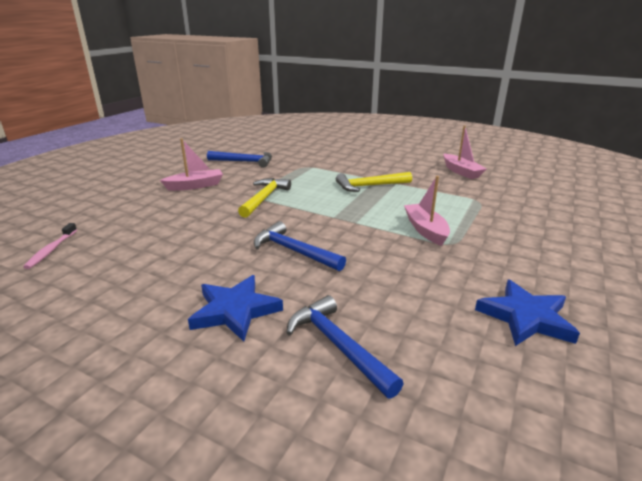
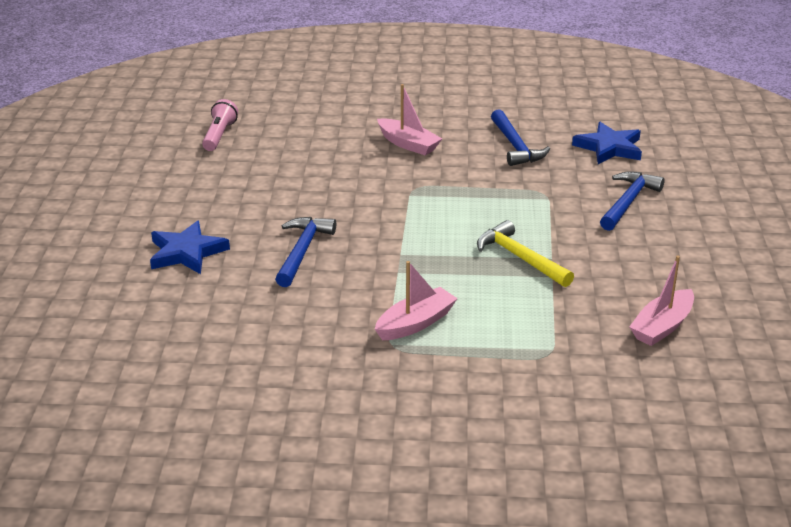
camera: 65 degrees right, 5 degrees up
(51, 250) = (219, 135): pink toothbrush -> pink flashlight
(264, 198) = (412, 196): yellow hammer -> none
(338, 346) = (168, 312): blue hammer -> blue hammer (628, 202)
(525, 317) = (266, 407): blue star -> blue star (609, 147)

